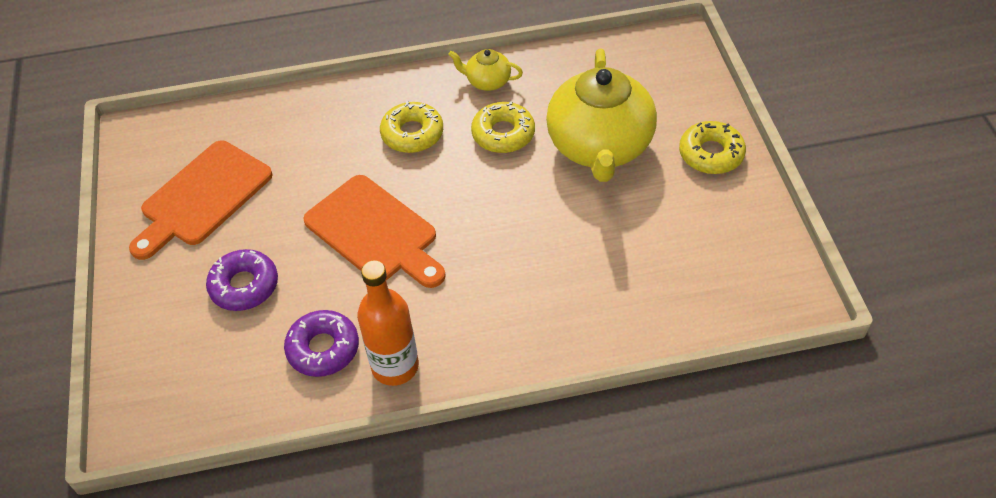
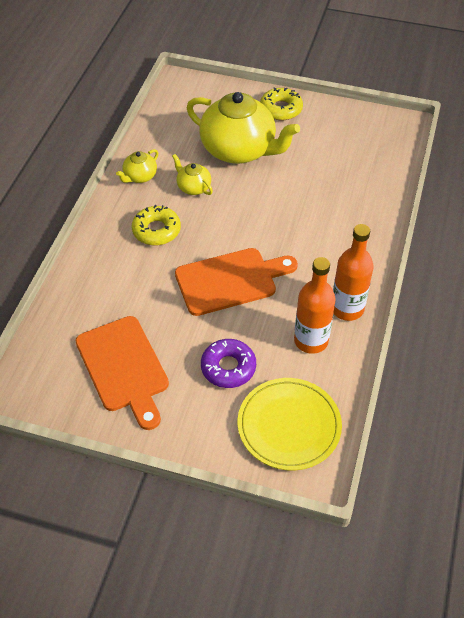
camera: 65 degrees left, 0 degrees up
(186, 377) = (289, 426): none -> yellow plate
(323, 349) = (311, 340): purple donut -> orange bottle
(503, 134) = (193, 187): yellow donut -> yellow teapot

